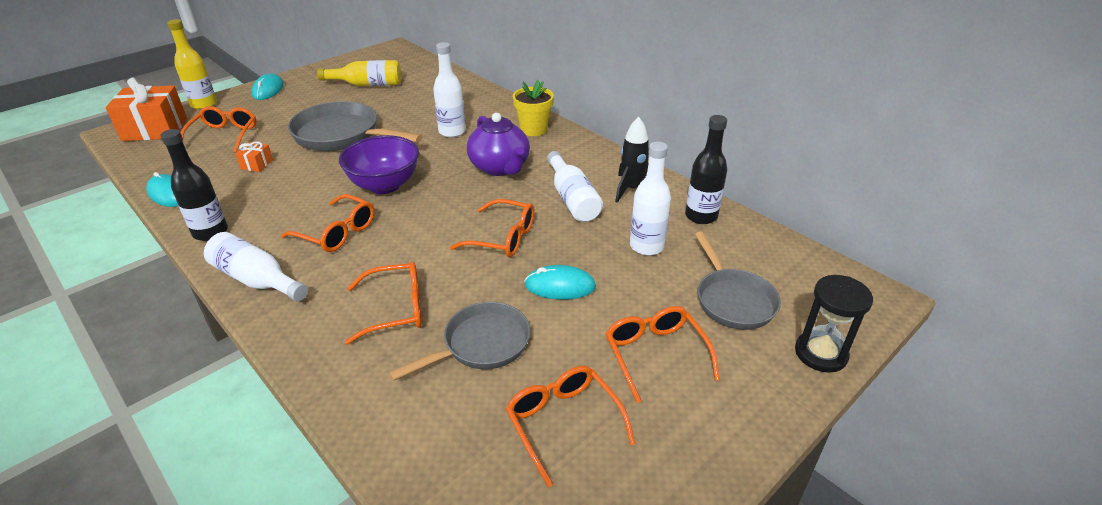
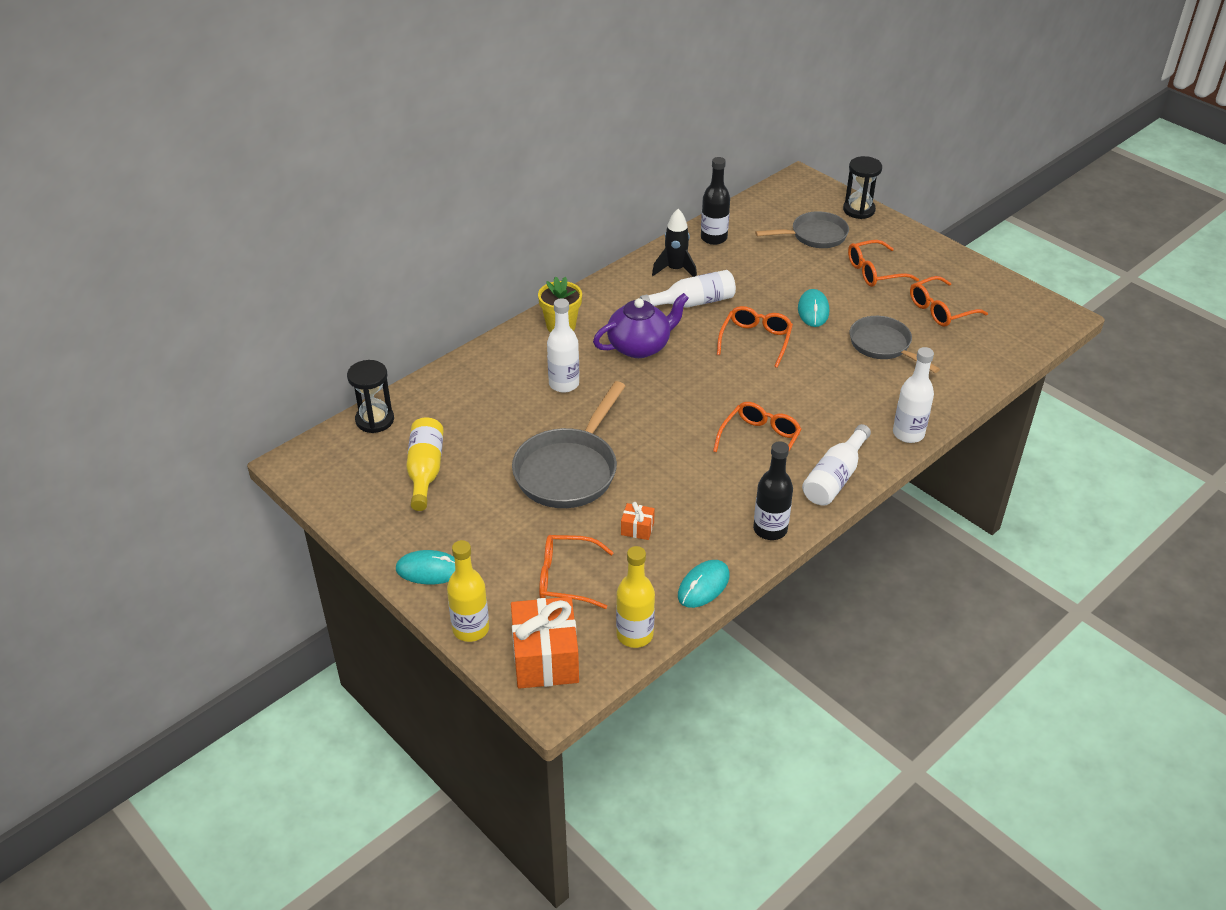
camera: 90 degrees left, 5 degrees up
(145, 162) = (634, 635): none -> yellow bottle
(385, 185) = (677, 421): purple bowl -> none
(396, 309) = (855, 390): orange glasses -> none
(428, 67) = (375, 420): none -> black hourglass
(646, 246) = (758, 267): white bottle -> white bottle (908, 434)

